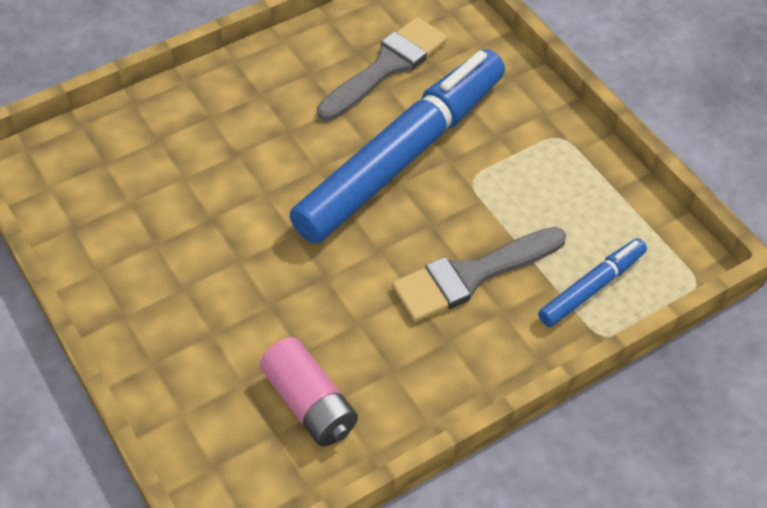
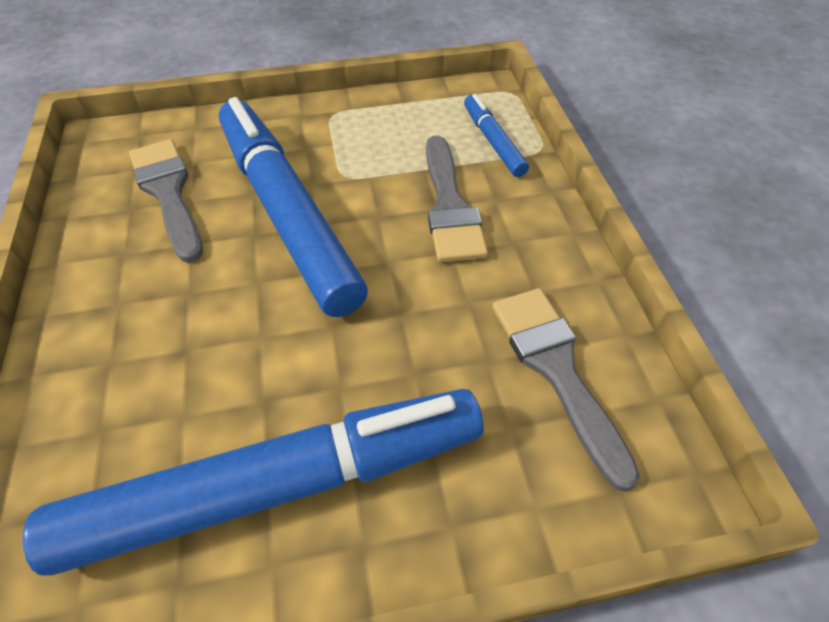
camera: 70 degrees left, 0 degrees up
(150, 252) = (278, 484): none -> blue marker
(309, 403) = (556, 369): pink battery -> grey brush

